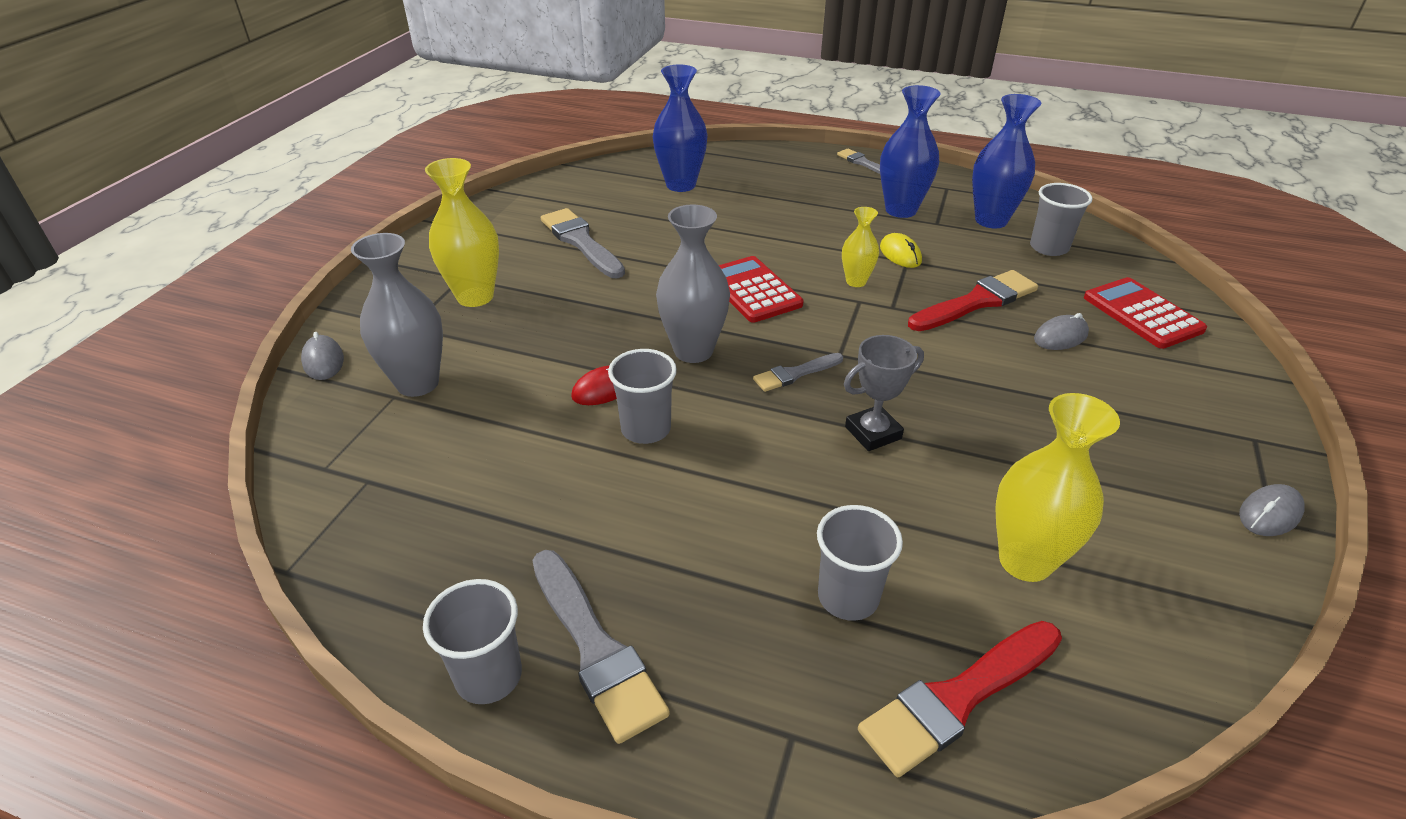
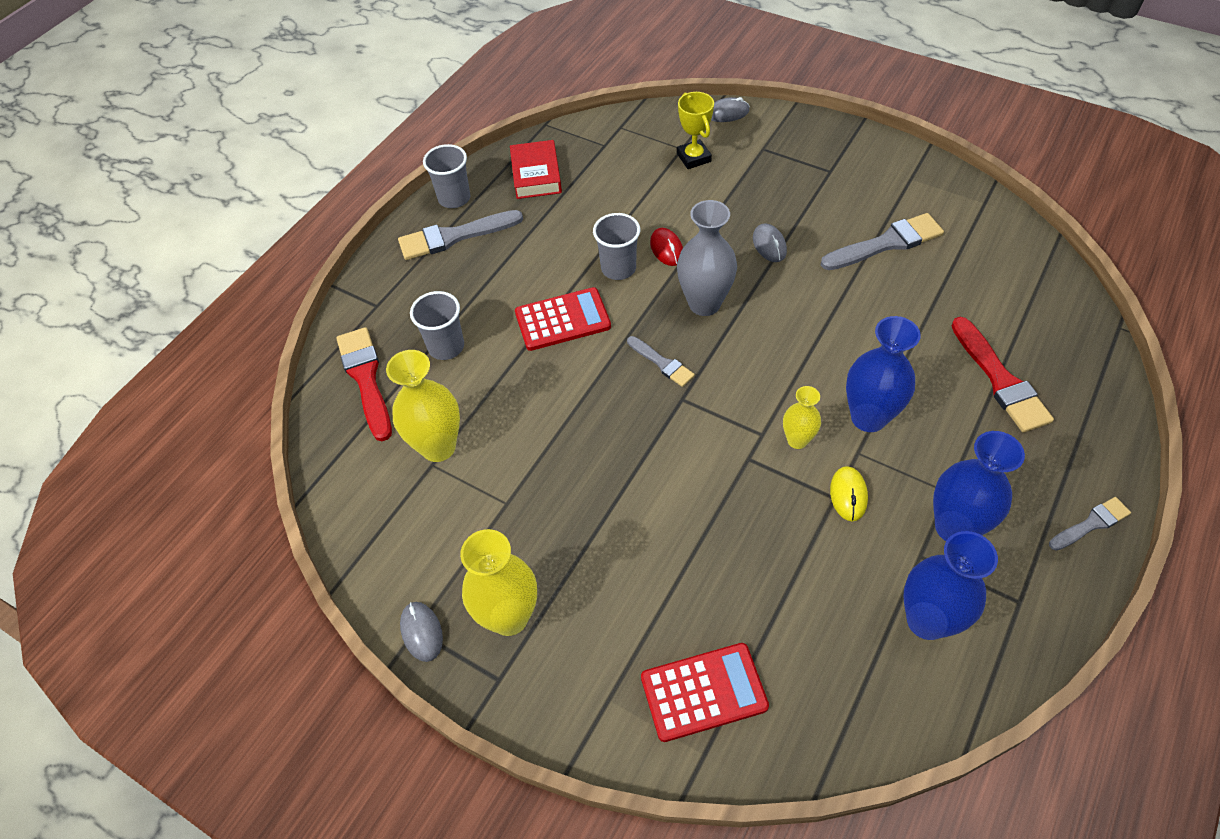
camera: 105 degrees right, 15 degrees up
(418, 383) = (693, 158): grey vase -> yellow trophy
(432, 558) = (536, 175): none -> red book
(475, 297) = (800, 180): yellow vase -> yellow vase (509, 617)
(681, 185) = (1012, 327): blue vase -> blue vase (868, 417)
(752, 290) = (790, 356): red calculator -> red calculator (562, 320)
(795, 374) = (662, 363): grey brush -> grey brush turned 150 degrees clockwise
(873, 433) = (581, 396): grey trophy -> none
(900, 254) = (848, 495): yellow mouse -> yellow mouse turned 75 degrees counterclockwise
(976, 302) = (747, 535): red brush -> red brush (1000, 380)
(1049, 247) = (855, 660): grey cup -> none
(1060, 337) = (676, 587): grey mouse -> grey mouse (769, 245)

